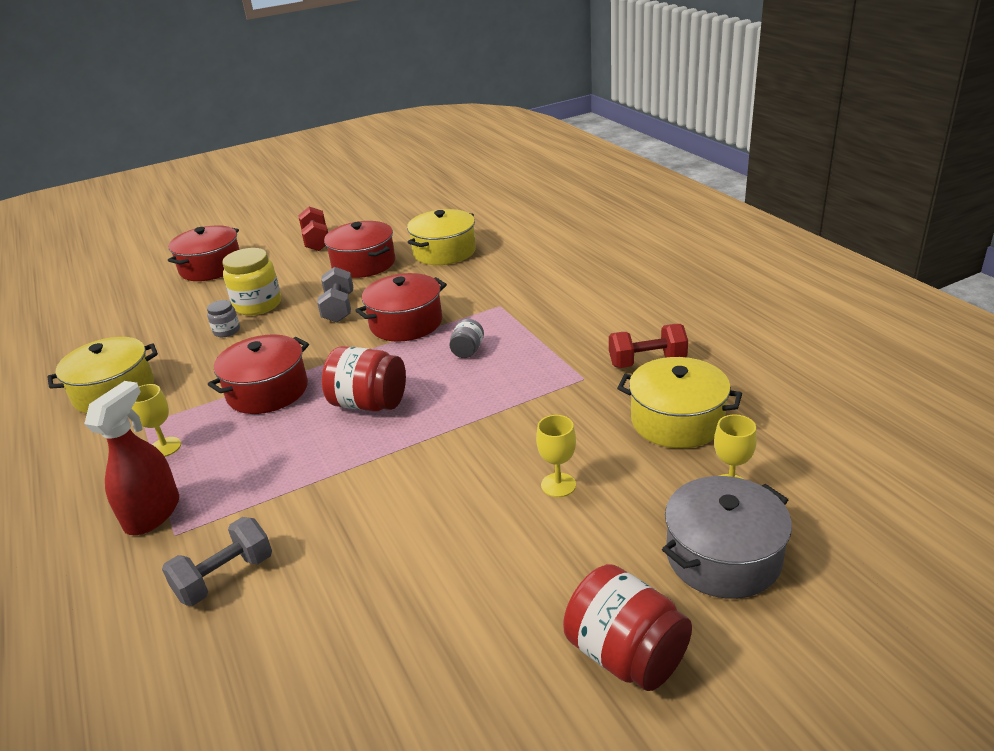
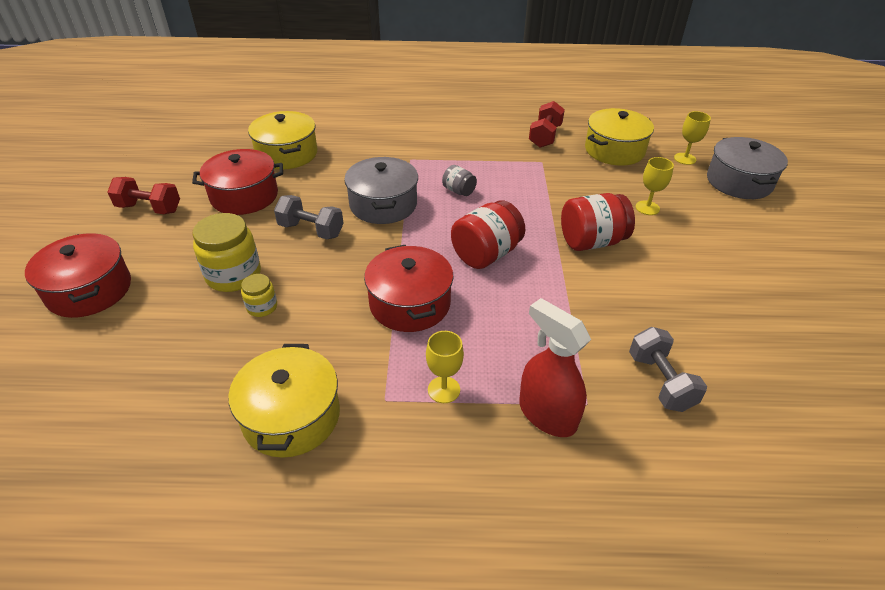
camera: 65 degrees left, 10 degrees up
(227, 331) = (262, 307): grey jar -> yellow jar
(406, 323) = (383, 204): red pot -> grey pot
(626, 655) = (799, 235): red jar -> red jar (591, 241)

